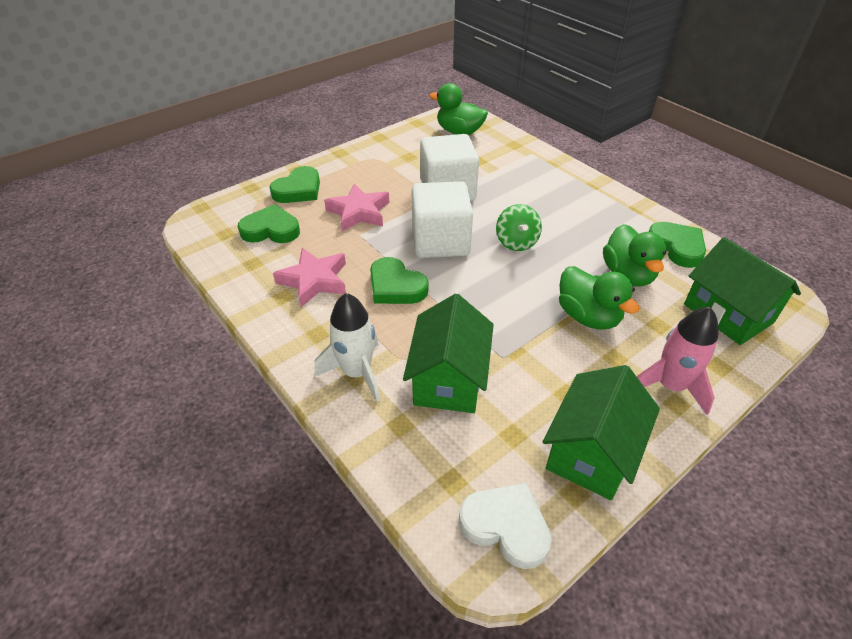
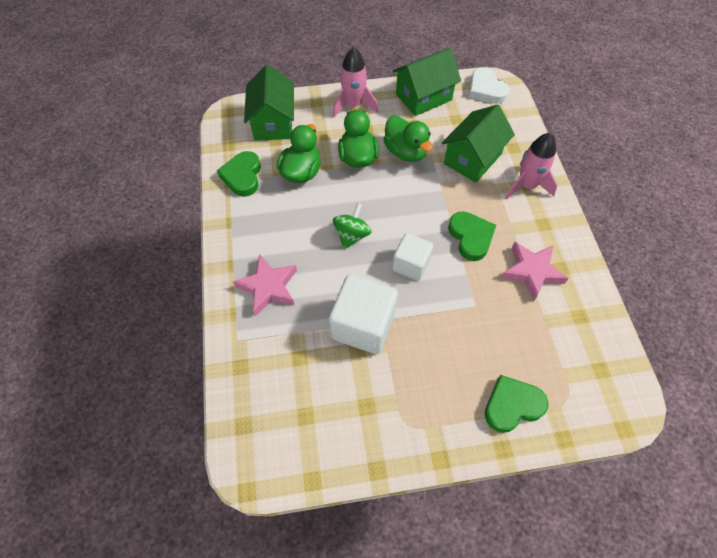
camera: 150 degrees left, 15 degrees up
(271, 230) = (555, 353): green heart -> none
(356, 372) = (526, 186): white rocket -> pink rocket
(359, 212) = (463, 337): pink star -> pink star (268, 287)
(440, 241) = (411, 265): white cube -> white cube, size x0.62
(459, 132) = (278, 426): green duck -> green duck (405, 152)

